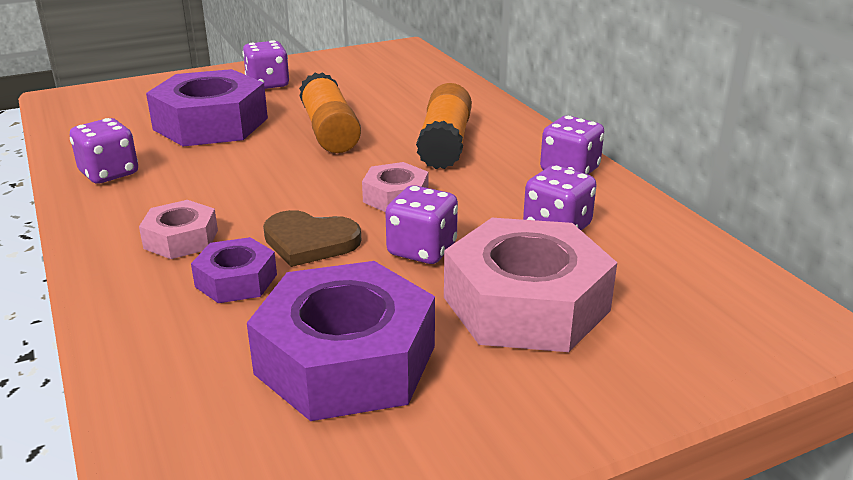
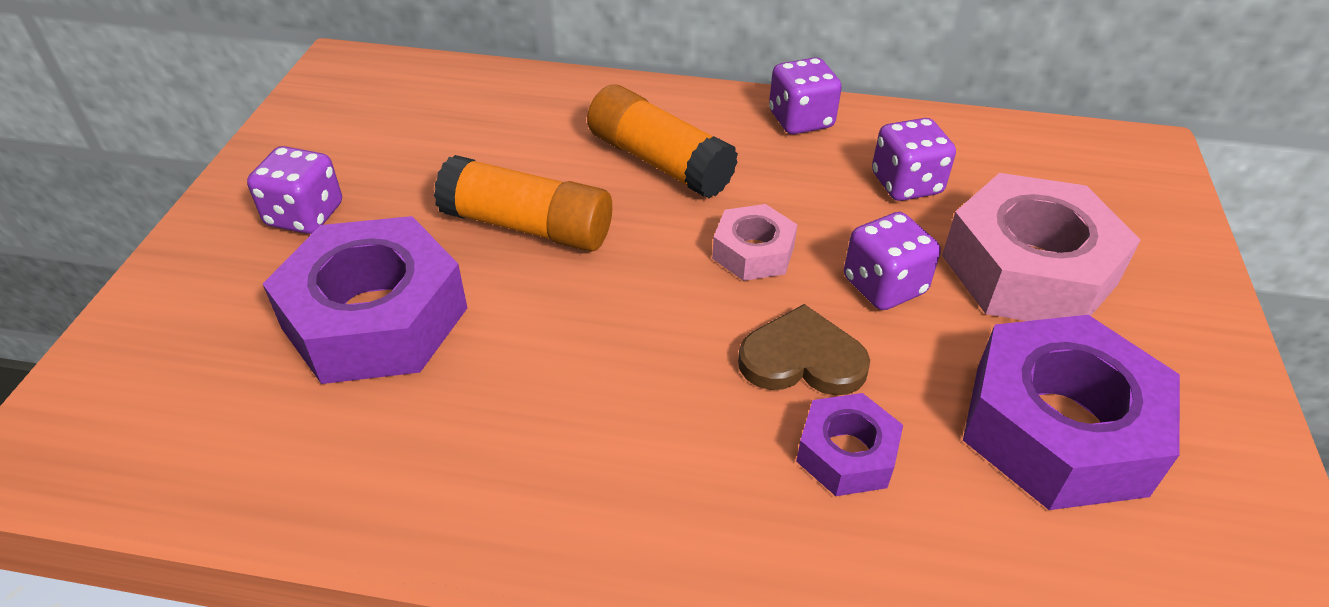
camera: 55 degrees left, 15 degrees up
(109, 173) = (428, 481): purple dice -> none
(181, 239) = (704, 468): pink nut -> none
(309, 242) = (802, 359): brown heart -> brown heart turned 135 degrees counterclockwise

